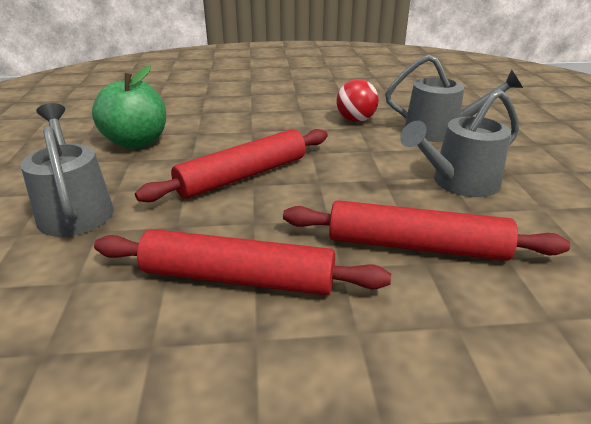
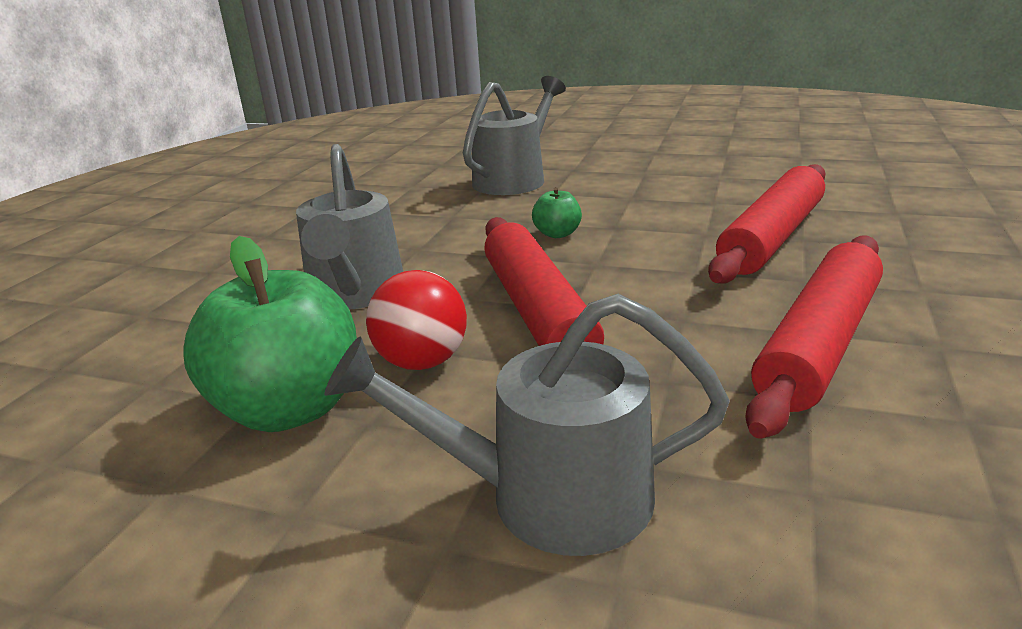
camera: 65 degrees left, 5 degrees down
(355, 120) = (427, 214): red ball -> red ball (422, 362)
(355, 162) = (557, 234): none -> green apple
(459, 183) = (650, 195): grey watering can -> grey watering can (355, 294)

